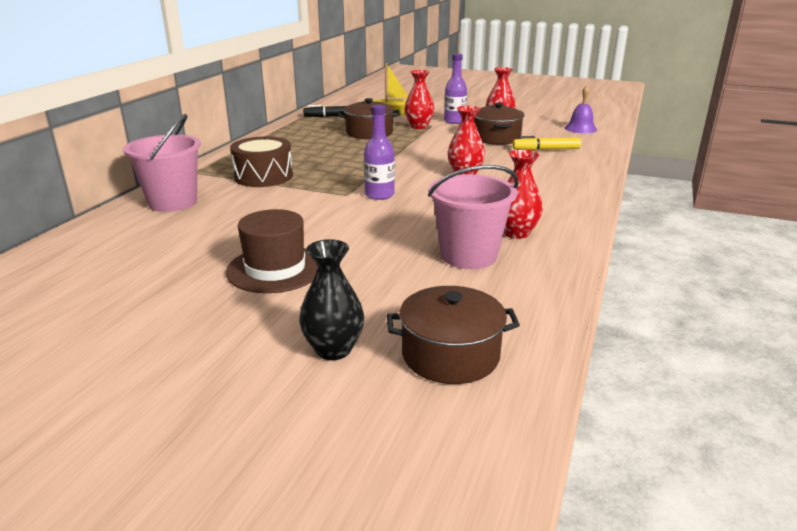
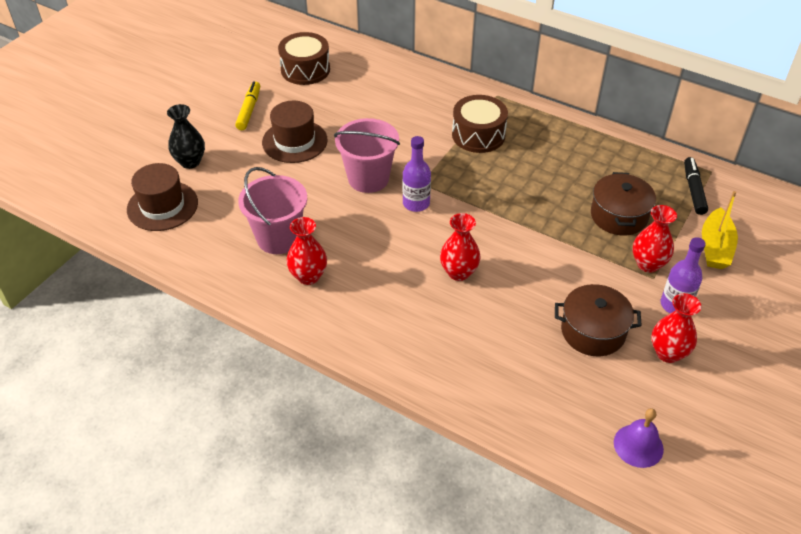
camera: 100 degrees right, 20 degrees up
(87, 283) = (305, 70): none -> brown drum
(172, 202) = (426, 90): pink bucket -> pink bucket (368, 178)
(450, 355) = (162, 206): brown pot -> brown hat
(546, 149) = (538, 369): yellow marker -> yellow marker (249, 110)

